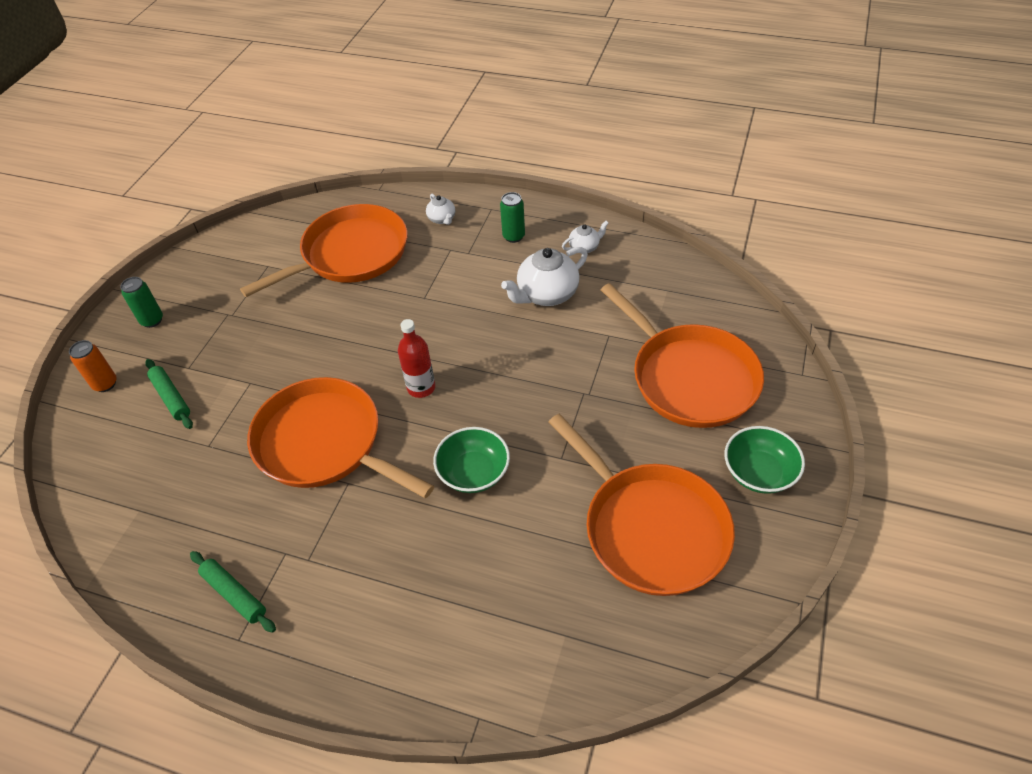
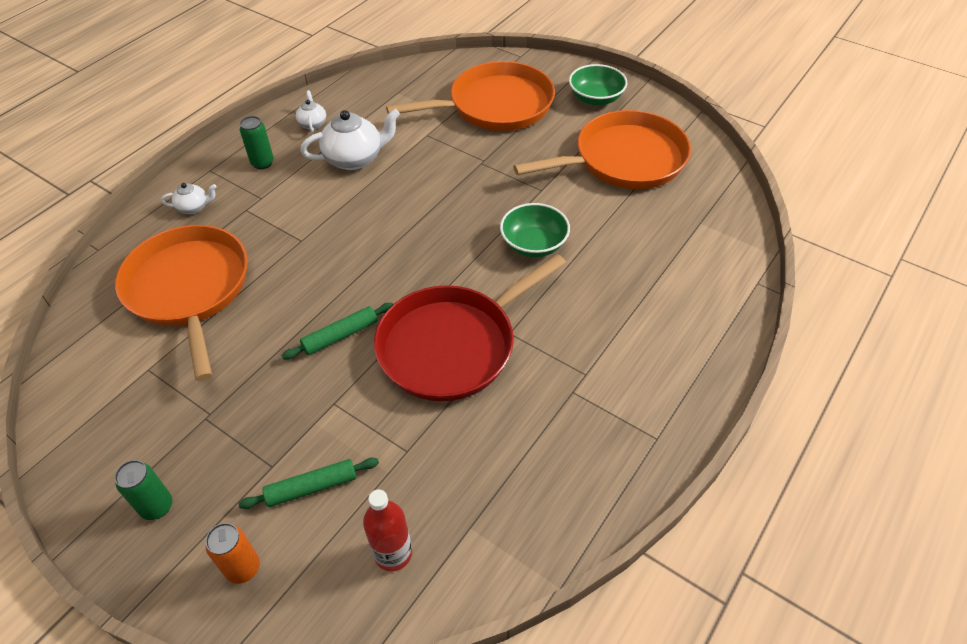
camera: 75 degrees left, 0 degrees up
(234, 594) = (607, 438): green rolling pin -> green rolling pin (340, 336)
(324, 443) = (452, 345): orange pan -> red pan
(421, 387) = (419, 262): red bottle -> red bottle (393, 553)
(546, 294) = (355, 159): white teapot -> white teapot turned 90 degrees counterclockwise

